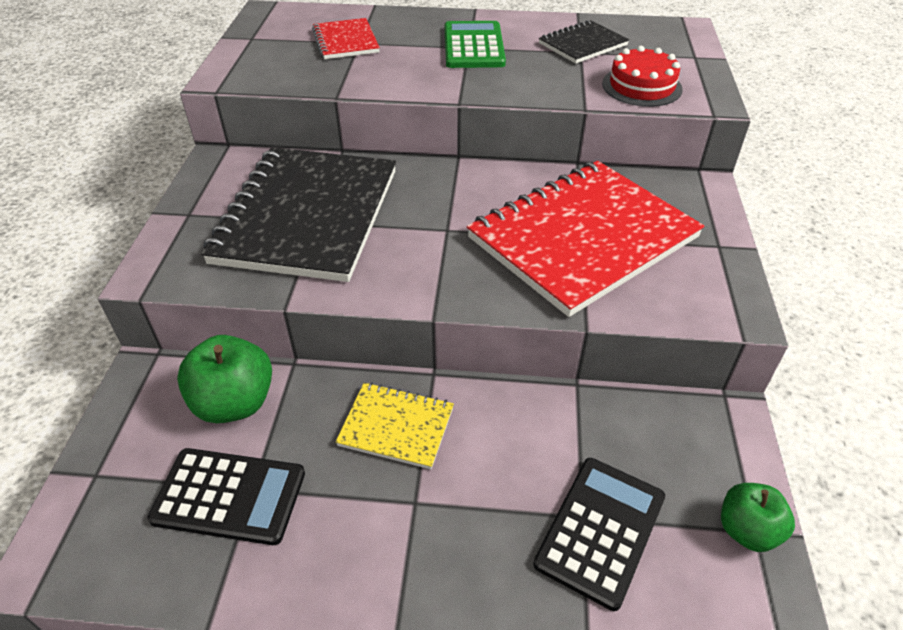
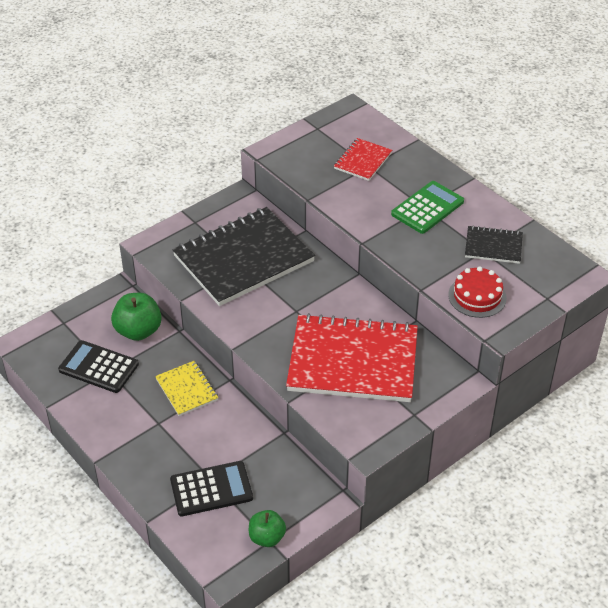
camera: 45 degrees right, 0 degrees up
(229, 496) = (98, 367): black calculator -> black calculator turned 150 degrees clockwise

